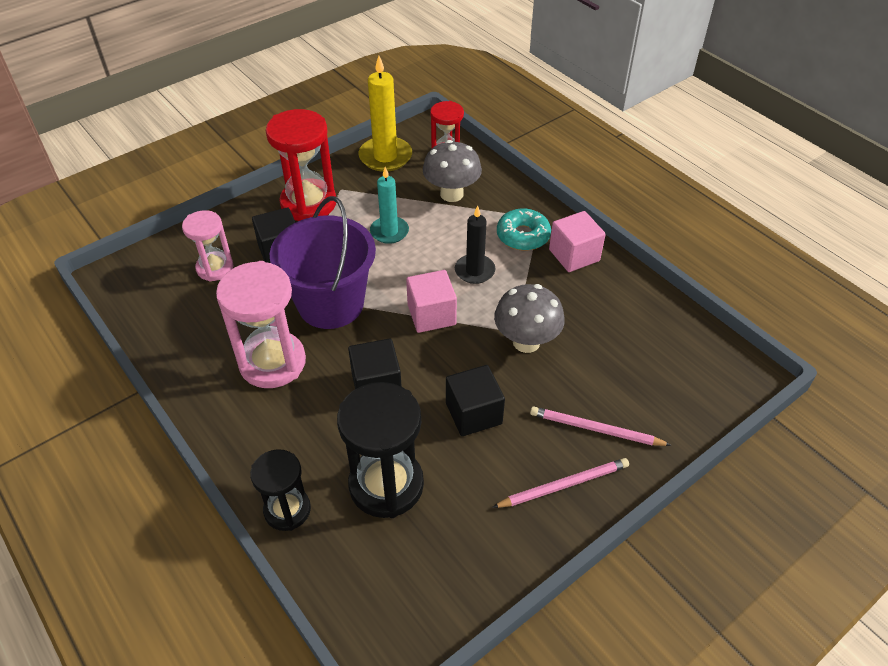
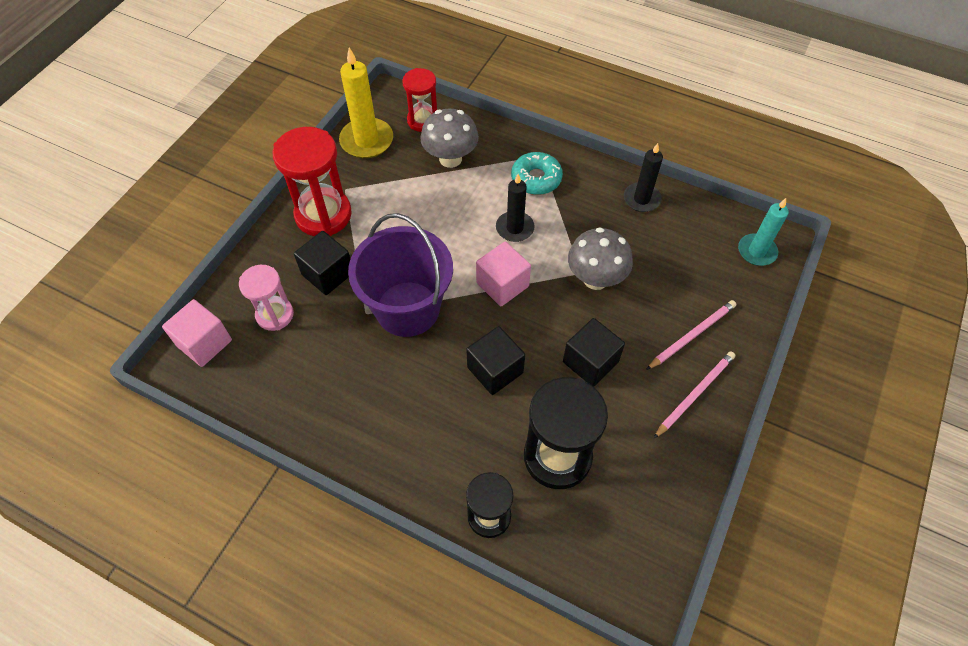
camera: 25 degrees left, 10 degrees up
(272, 362) = (390, 387): pink hourglass -> none
(389, 232) = (417, 217): turquoise candle -> turquoise candle (756, 251)
(574, 255) = (589, 182): pink cube -> pink cube (204, 343)
(595, 429) = (692, 335): pink pencil -> pink pencil turned 150 degrees clockwise
(619, 287) = (641, 199): none -> black candle

